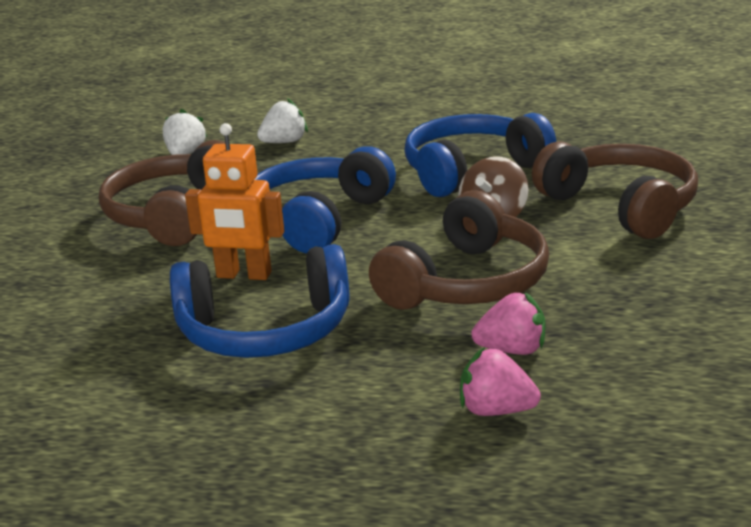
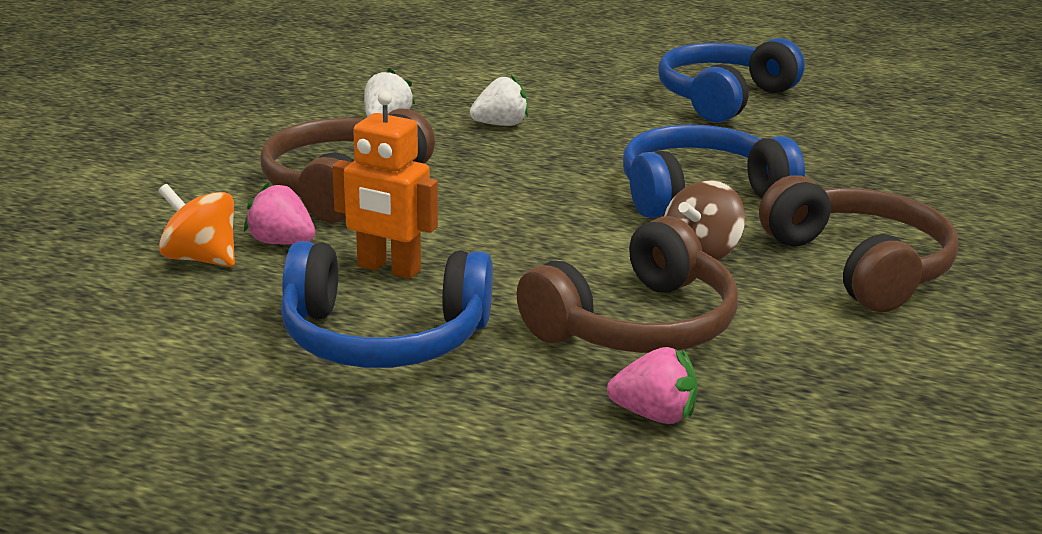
camera: 10 degrees right, 0 degrees up
(78, 295) = (201, 259): none -> orange spinning top
(318, 219) = (499, 220): blue headphones -> blue headphones (724, 98)
(496, 410) = (603, 484): pink strawberry -> pink strawberry (282, 242)

